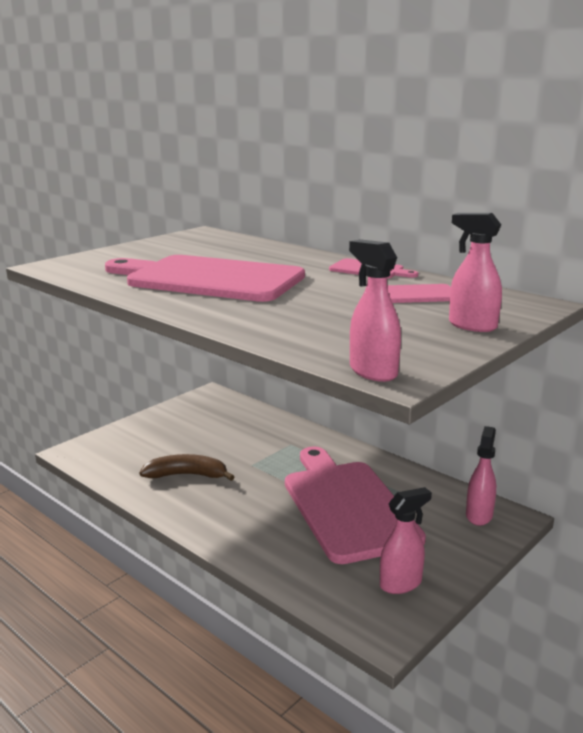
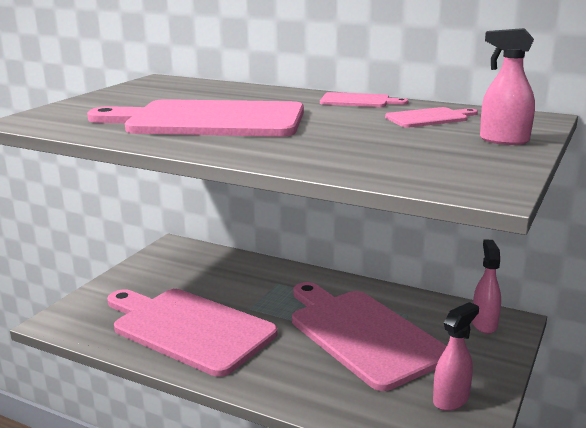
camera: 15 degrees left, 0 degrees up
(187, 475) = (189, 328): brown banana -> pink cutting board
(372, 372) = (460, 189): pink spray bottle -> none

